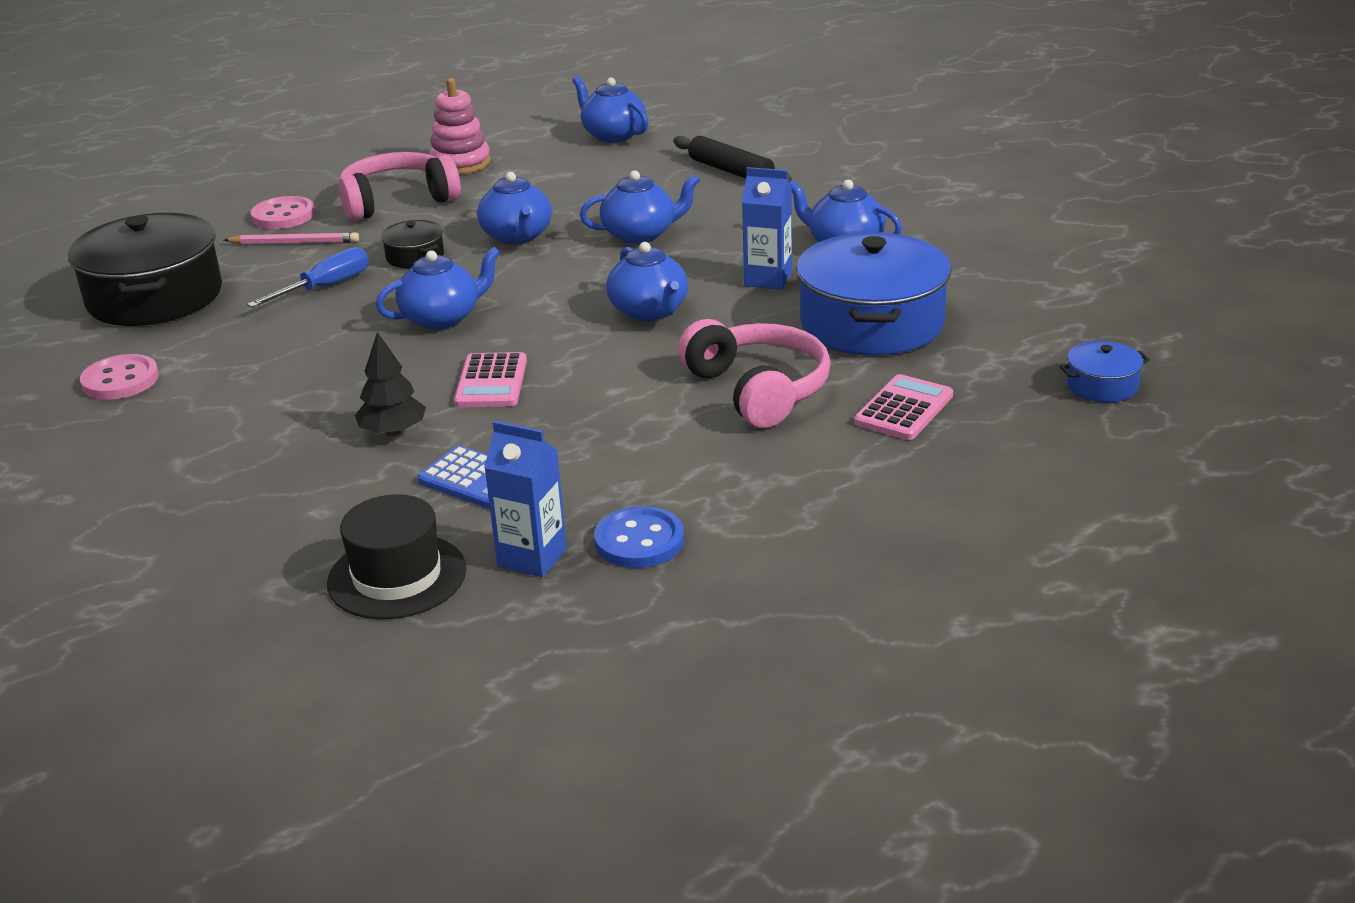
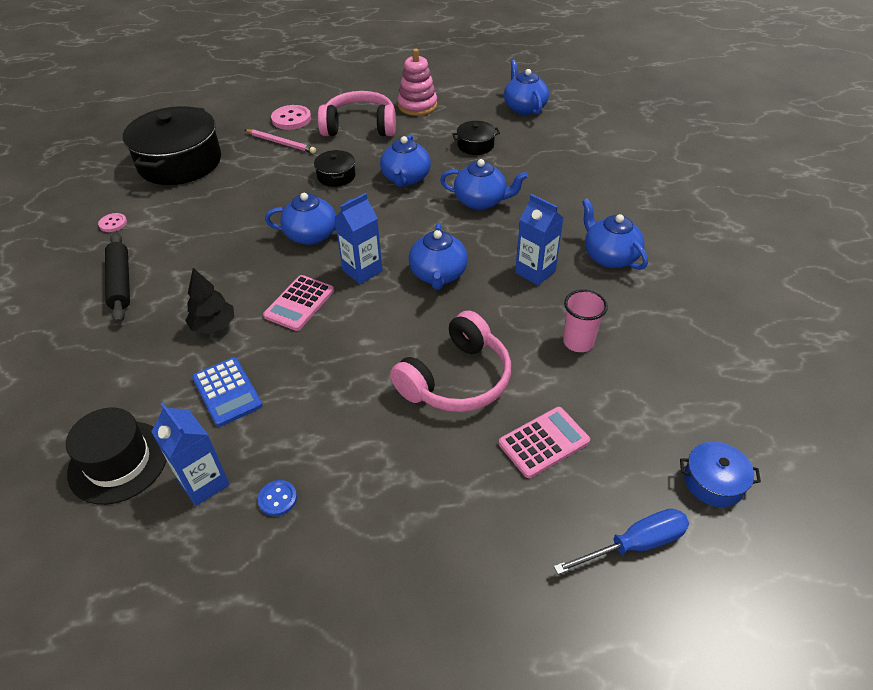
camera: 25 degrees right, 15 degrees up
(120, 380) = (113, 223): pink button -> pink button, size x0.57
(325, 287) = (270, 185): blue screwdriver -> blue screwdriver (635, 544)
(546, 333) = (362, 271): none -> blue carton
(582, 185) = (475, 145): none -> black pot
(639, 541) = (278, 499): blue button -> blue button, size x0.57
(731, 171) = (578, 162): black rolling pin -> black rolling pin (121, 283)
(758, 390) = (456, 379): pink headphones -> pink headphones turned 45 degrees clockwise
(871, 323) = (578, 342): blue pot -> pink cup

